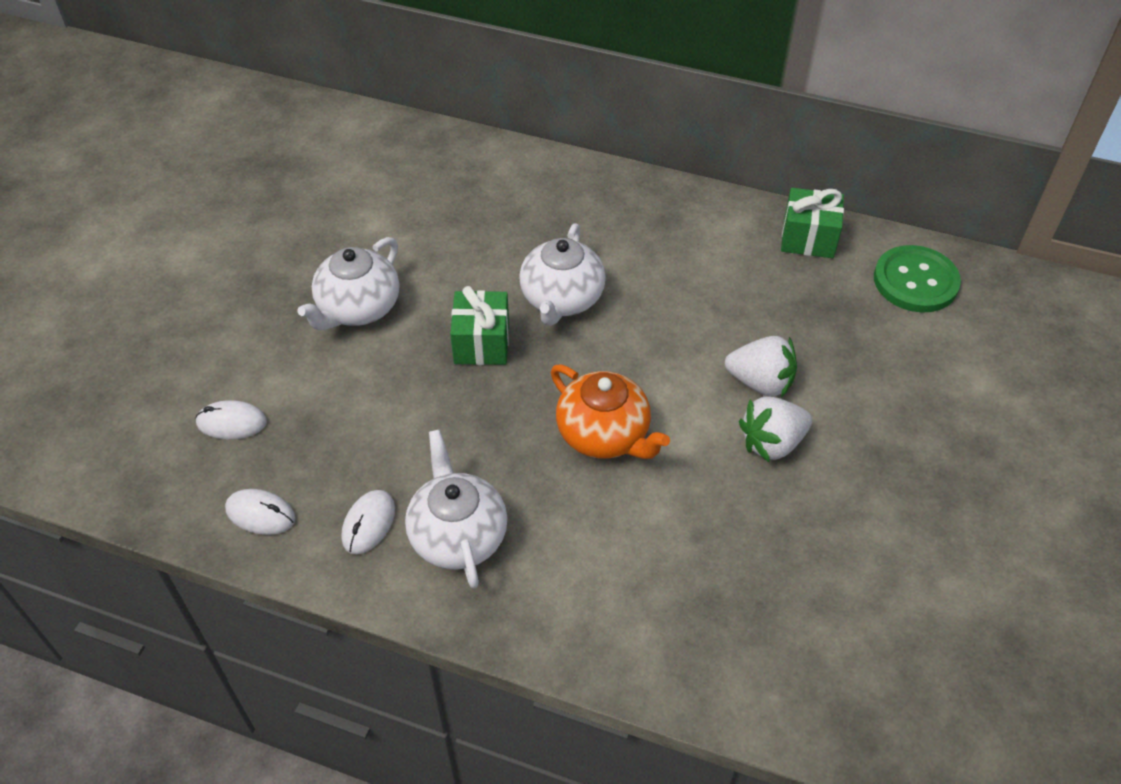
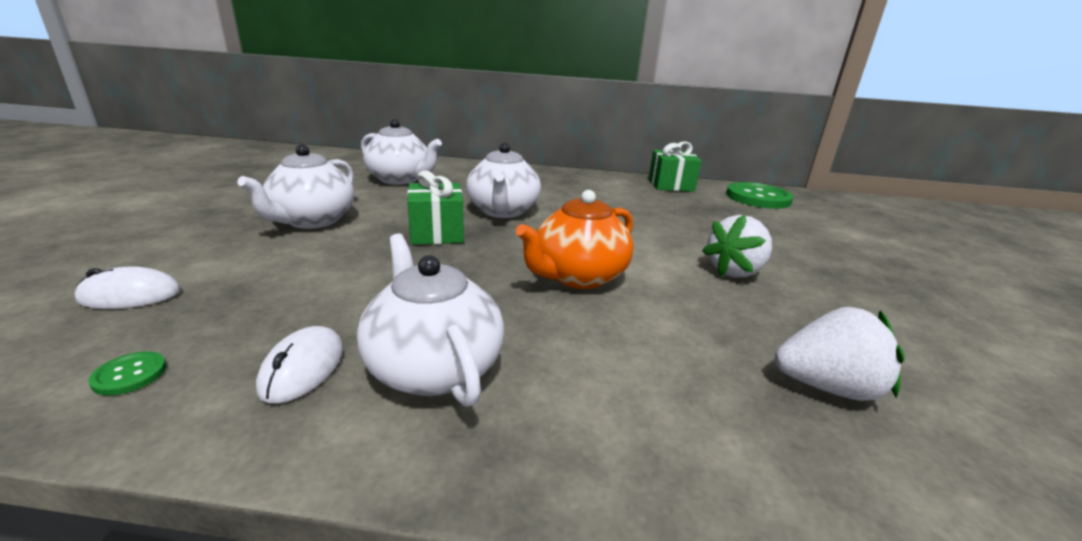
camera: 15 degrees left, 25 degrees down
(260, 514) = (130, 375): white mouse -> green button
(452, 209) = (400, 179): none -> white teapot
(604, 435) = (577, 276): orange teapot -> orange teapot turned 105 degrees clockwise
(760, 382) = (694, 241): white strawberry -> white strawberry (827, 387)

